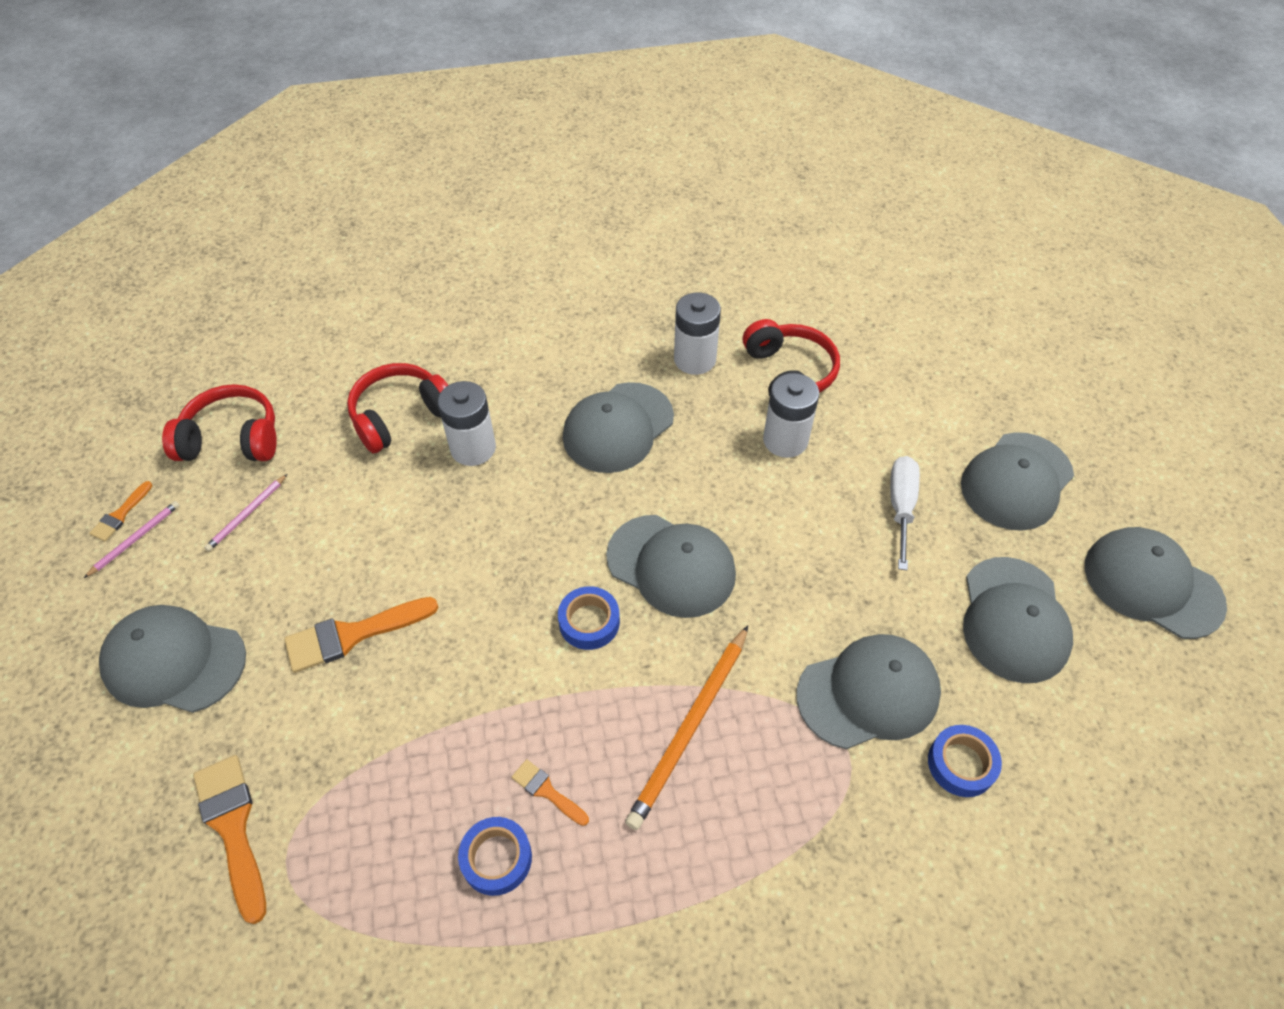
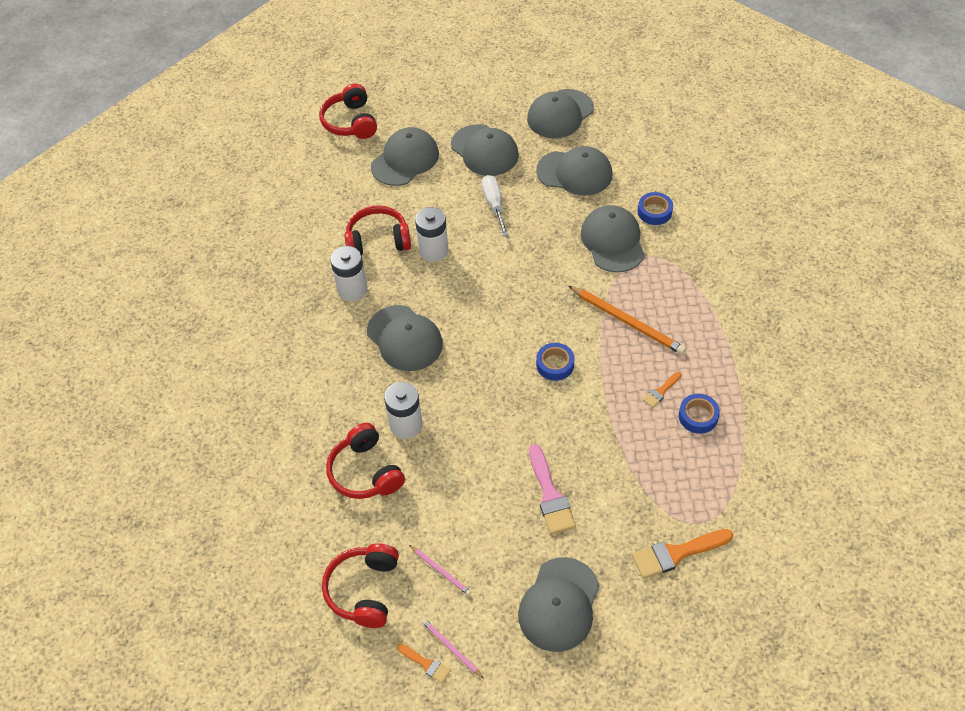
camera: 80 degrees left, 0 degrees up
(352, 635) = (550, 495): orange brush -> pink brush
(671, 565) = (520, 320): grey cap -> grey cap (405, 160)
(901, 507) = (494, 204): white screwdriver -> white screwdriver turned 60 degrees clockwise
(1010, 311) = (351, 122): none -> red headphones

